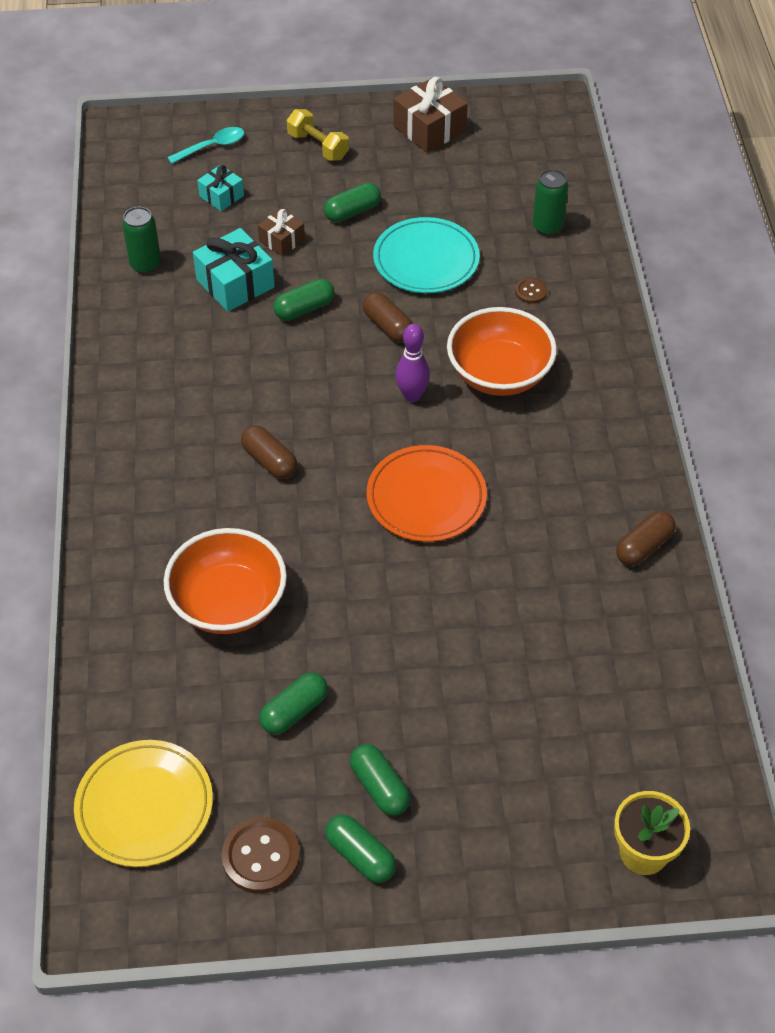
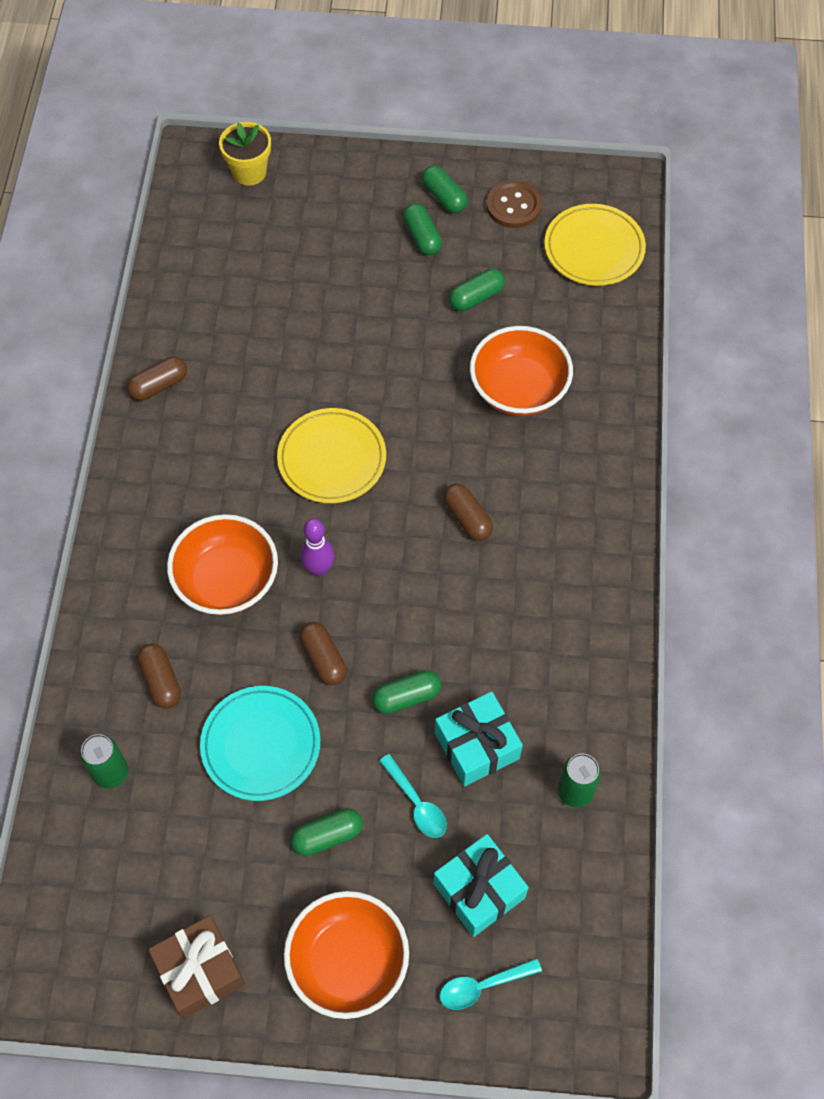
camera: 170 degrees left, 10 degrees up
(221, 196) = (479, 891): turquoise gift -> turquoise gift, size x1.69
(282, 240) = (417, 803): brown gift -> turquoise spoon
(318, 146) = (348, 962): yellow dumbbell -> orange bowl
(426, 497) = (332, 459): orange plate -> yellow plate
(531, 292) = (161, 681): brown button -> brown capsule

